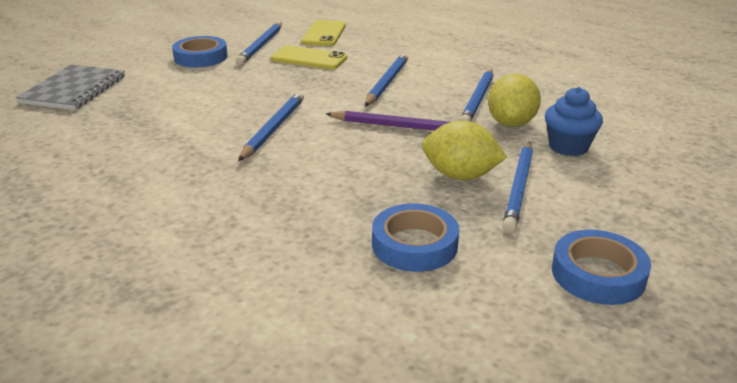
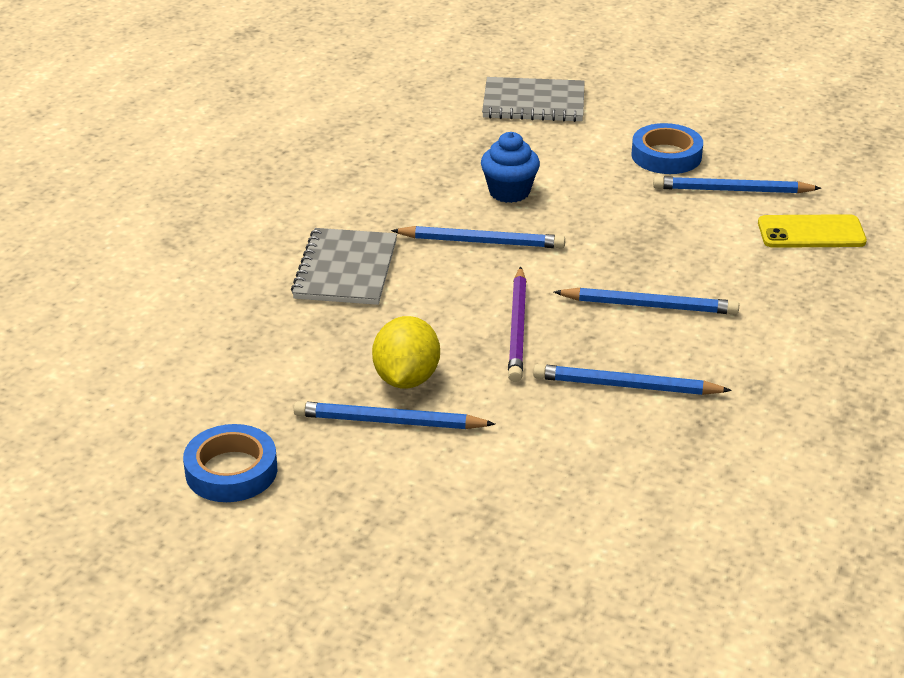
camera: 80 degrees right, 5 degrees up
(282, 192) = (346, 269): none -> grey notebook
(309, 58) = (705, 234): yellow phone -> none
(414, 244) = (266, 356): blue tape -> none
(511, 123) = (559, 416): yellow lemon -> none
(568, 147) = (504, 464): blue cupcake -> blue cupcake (509, 192)

